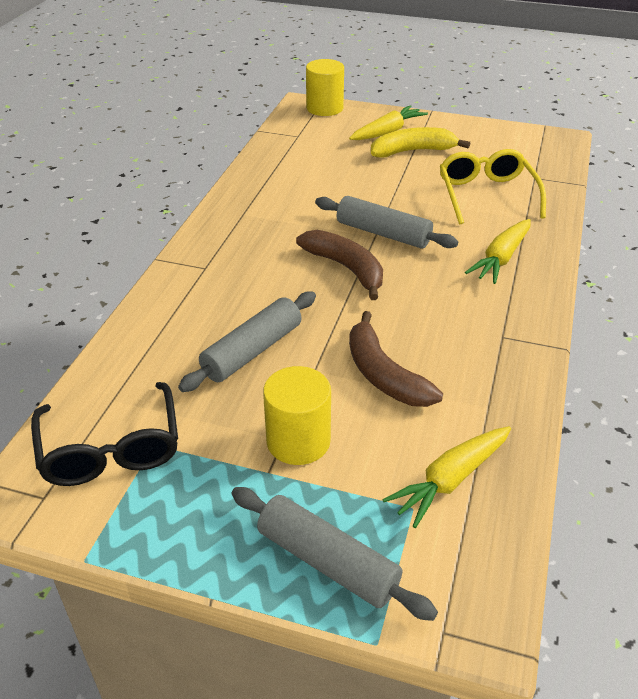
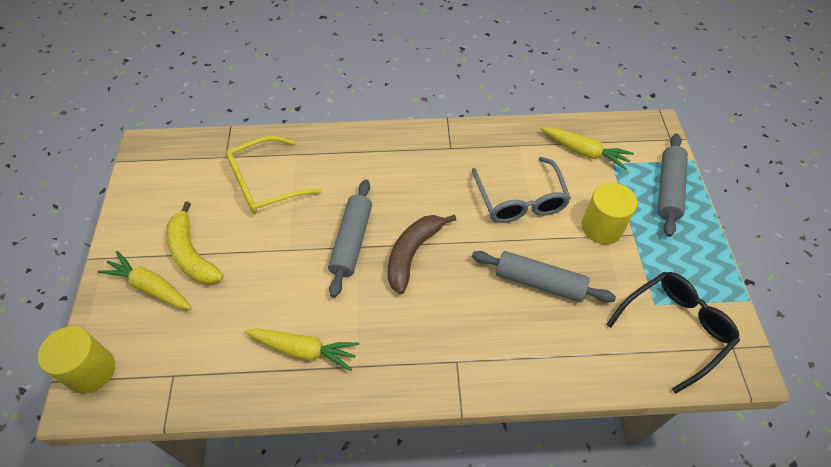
camera: 110 degrees left, 15 degrees up
(383, 374) = (520, 200): brown banana -> grey glasses
(501, 258) = (359, 161): yellow carrot -> yellow carrot (304, 350)

